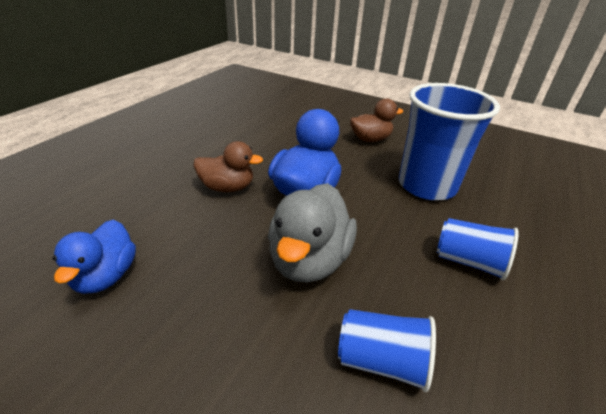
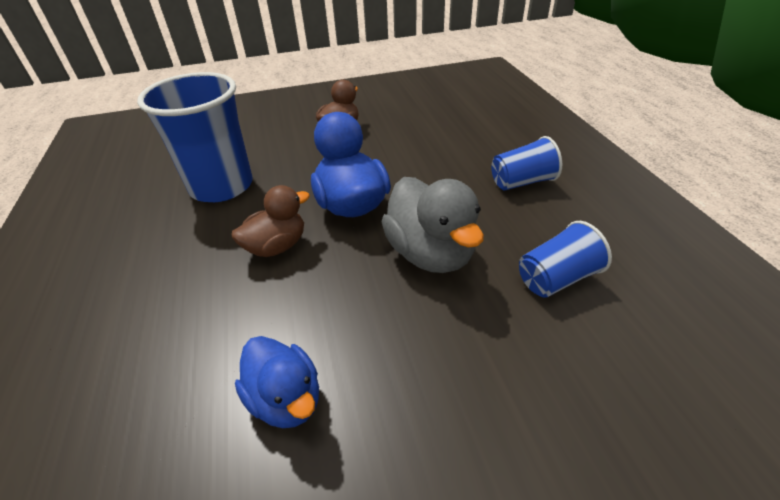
camera: 40 degrees left, 5 degrees up
(427, 185) = (432, 144): blue cup -> blue cup (221, 186)

